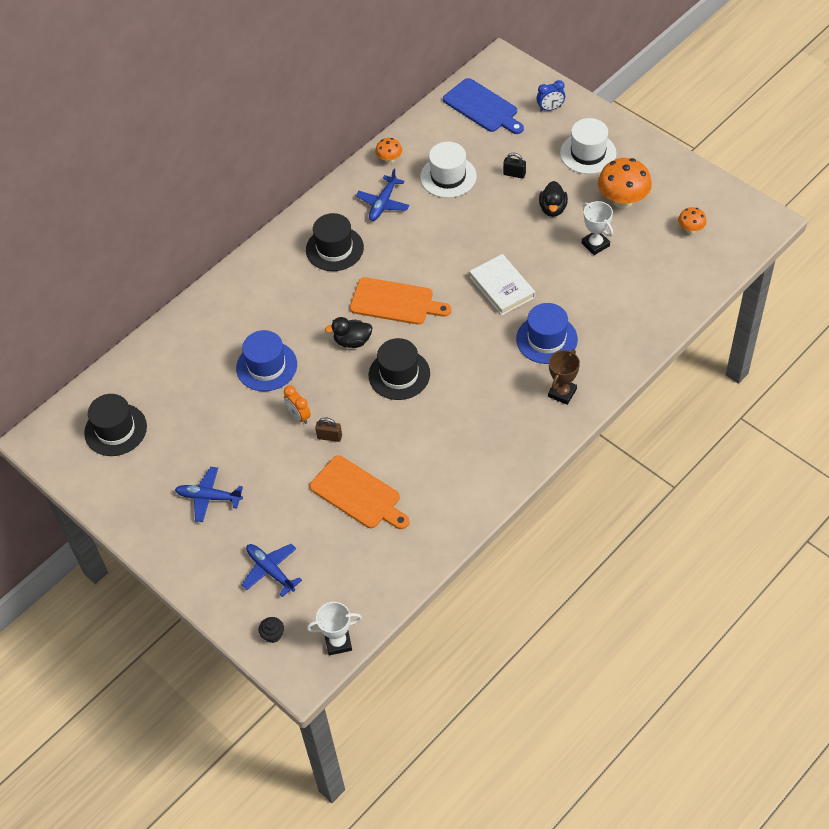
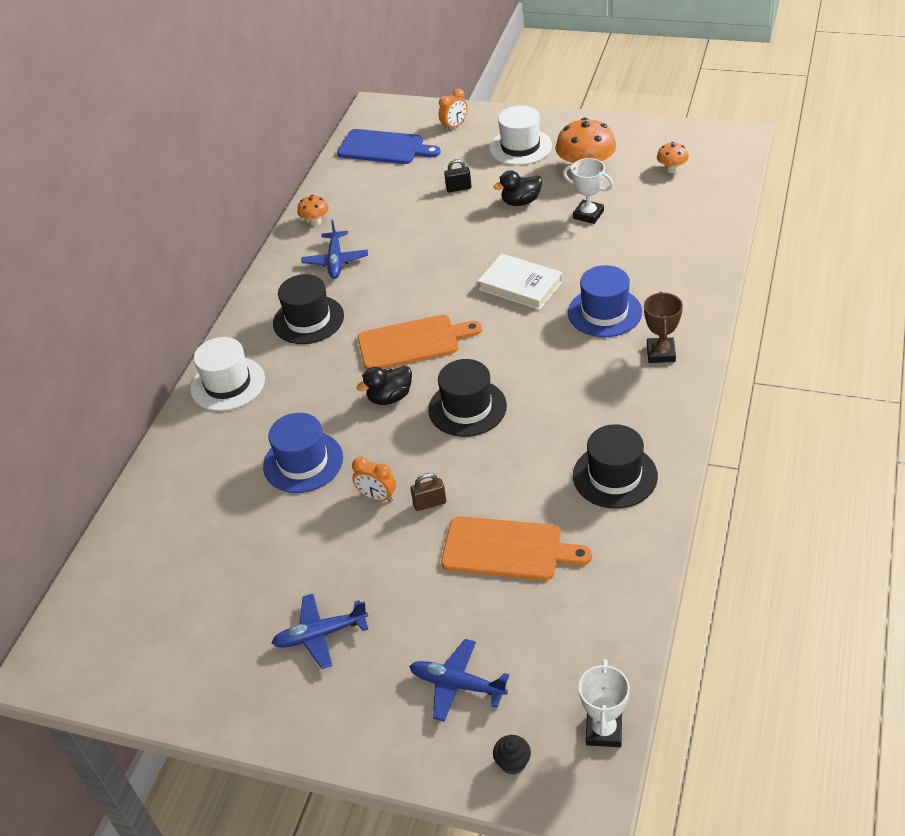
camera: 25 degrees left, 10 degrees down
(115, 430) = (147, 610): black hat -> black hat (615, 476)
(338, 642) = (604, 730): white trophy -> white trophy turned 45 degrees counterclockwise
(448, 177) = (390, 214): white hat -> white hat (228, 384)
(550, 108) = (454, 126): blue clock -> orange clock
(553, 209) = (521, 202): black duck -> black duck turned 90 degrees clockwise

